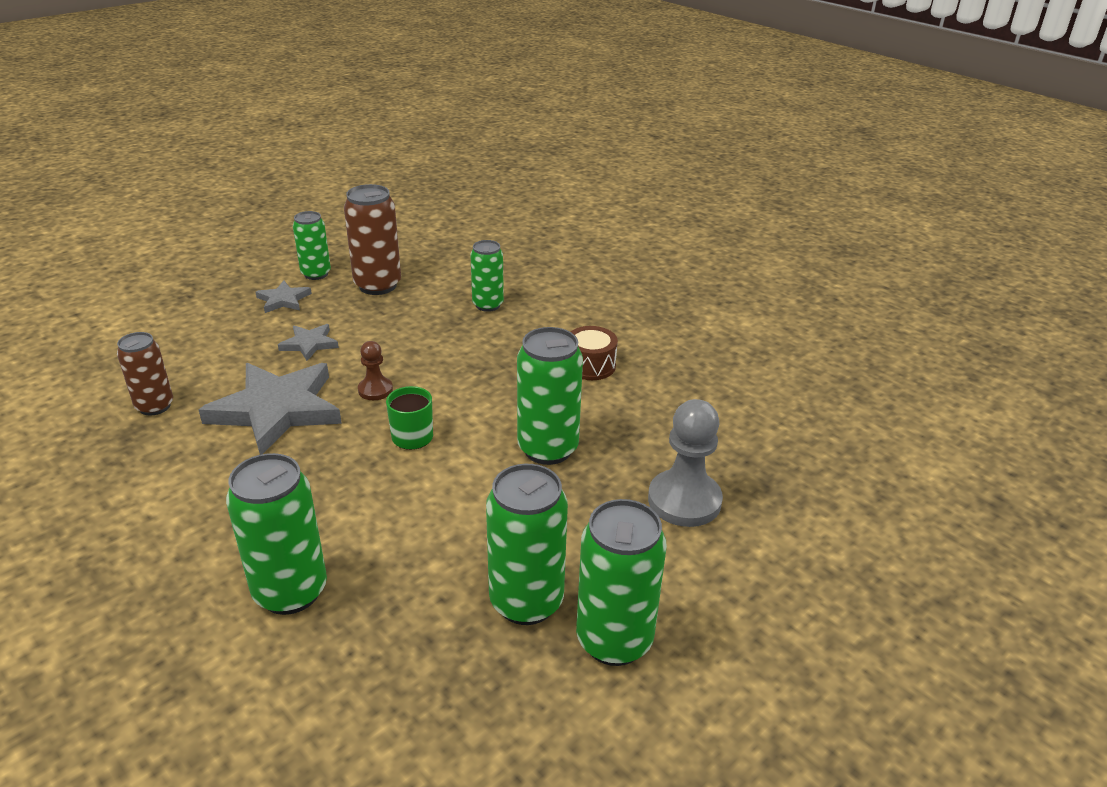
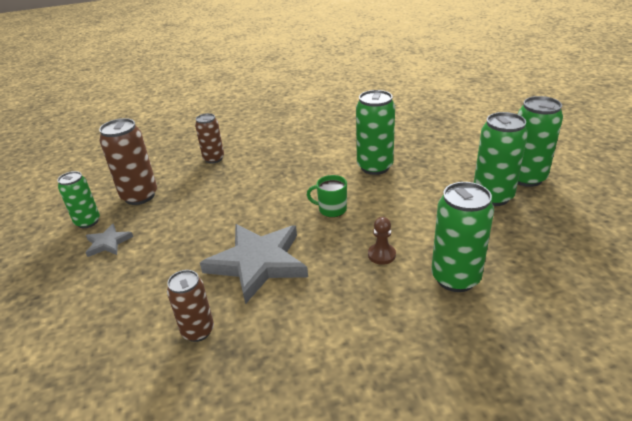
camera: 60 degrees left, 0 degrees up
(309, 344) = (186, 237): grey star -> none
(375, 390) = (270, 216): brown pawn -> brown pawn (381, 255)
(488, 305) = (213, 159): green can -> brown can
(590, 365) = (309, 139): brown drum -> none
(684, 500) = (438, 140): grey pawn -> none

